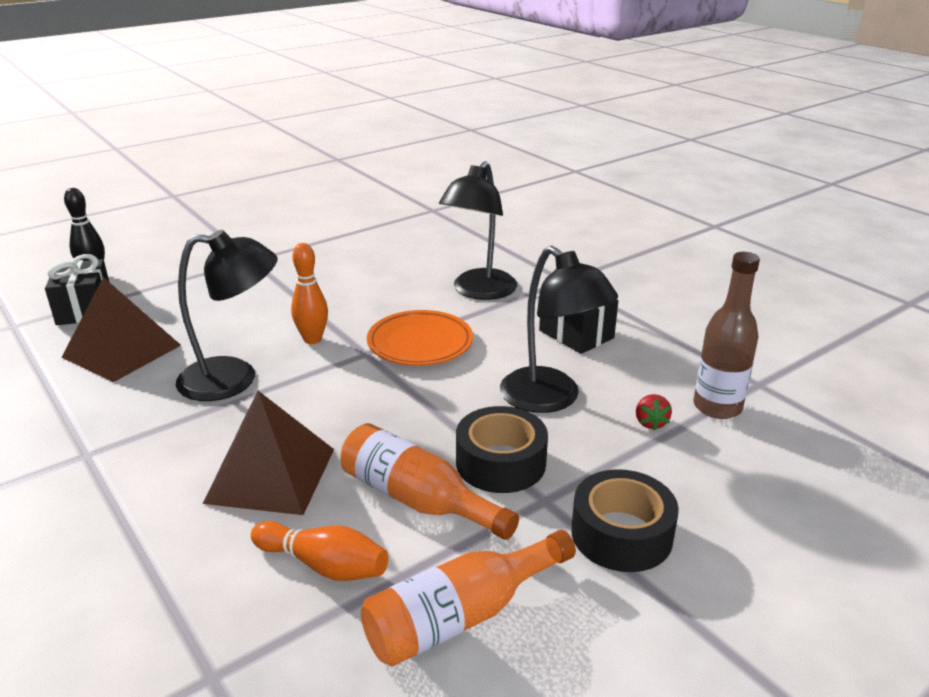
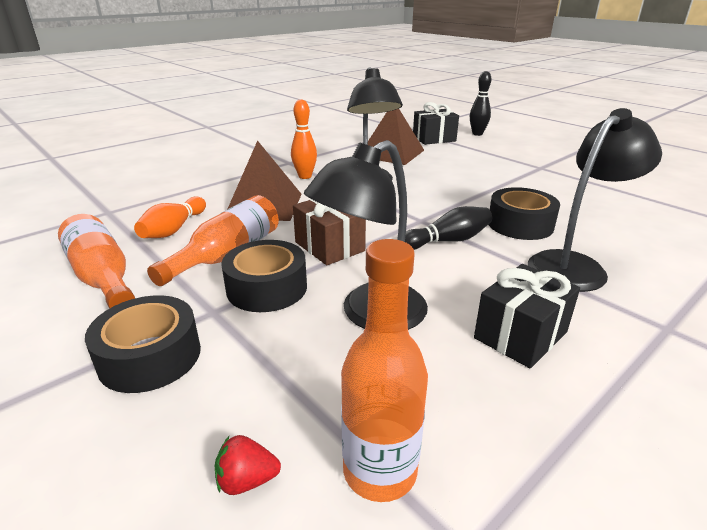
camera: 85 degrees right, 0 degrees up
(312, 339) = (431, 199): orange bowling pin -> orange bowling pin (305, 176)
(395, 300) = (520, 224): none -> black tape
(415, 418) = (329, 246): none -> brown gift
(420, 343) = (447, 241): orange plate -> black bowling pin
(479, 291) = (575, 265): black lamp -> black lamp turned 120 degrees clockwise
(650, 423) = (333, 391): red strawberry -> red strawberry (247, 480)
(717, 407) = (379, 471): brown bottle -> orange bottle

